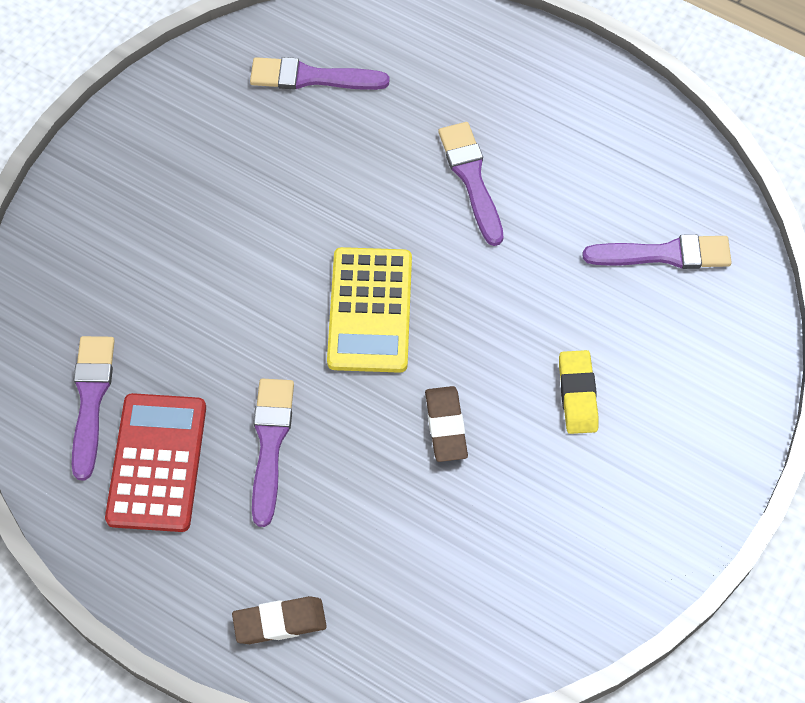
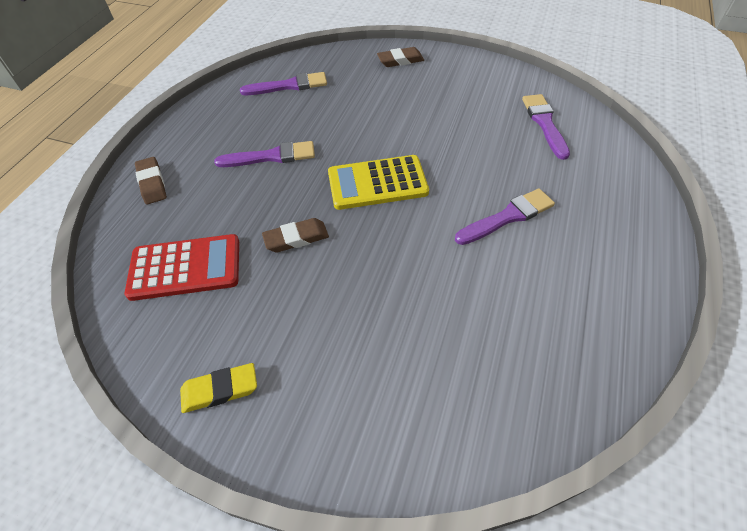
camera: 80 degrees right, 10 degrees down
(83, 217) = (400, 60): none -> brown eraser
(157, 463) = (253, 116): red calculator -> red calculator (185, 268)
(577, 394) = (338, 316): yellow eraser -> yellow eraser (220, 390)
(664, 254) = (495, 363): purple brush -> none

